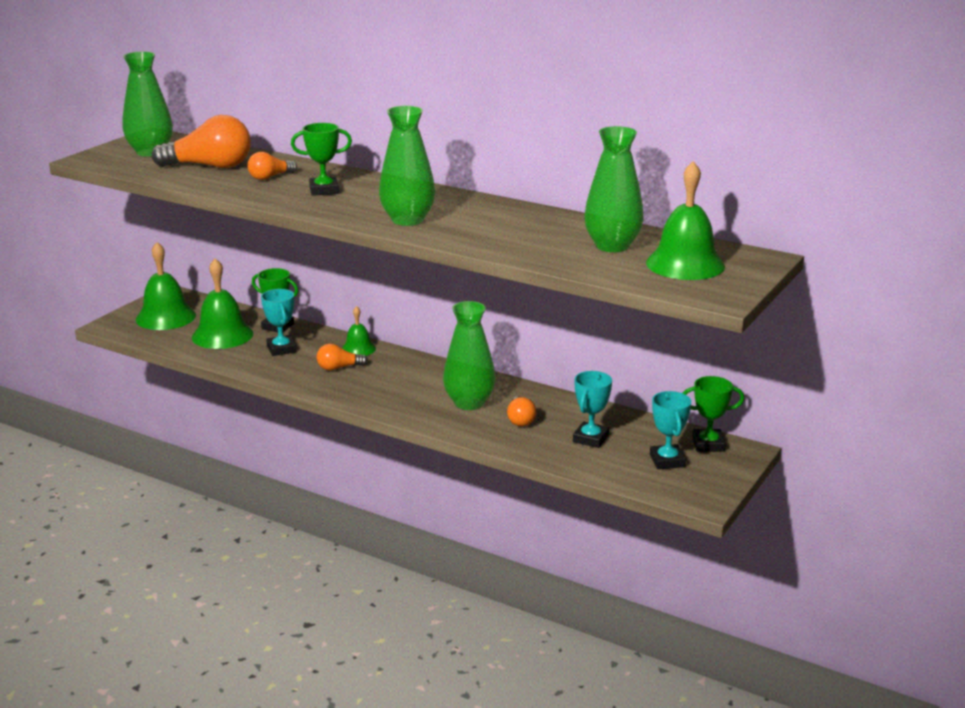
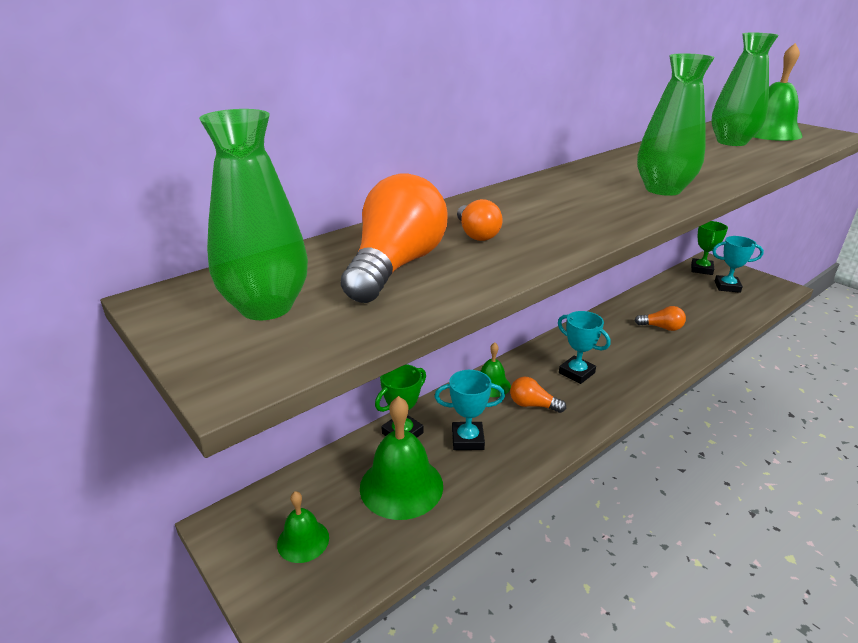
camera: 70 degrees left, 5 degrees up
(165, 317) = (303, 540): green bell -> green bell, size x0.56
(324, 190) = (547, 212): green trophy -> none
(339, 368) = (533, 405): orange light bulb -> orange light bulb turned 105 degrees clockwise
(469, 403) = (627, 345): green vase -> none
(590, 438) = (694, 306): turquoise trophy -> turquoise trophy (576, 373)

